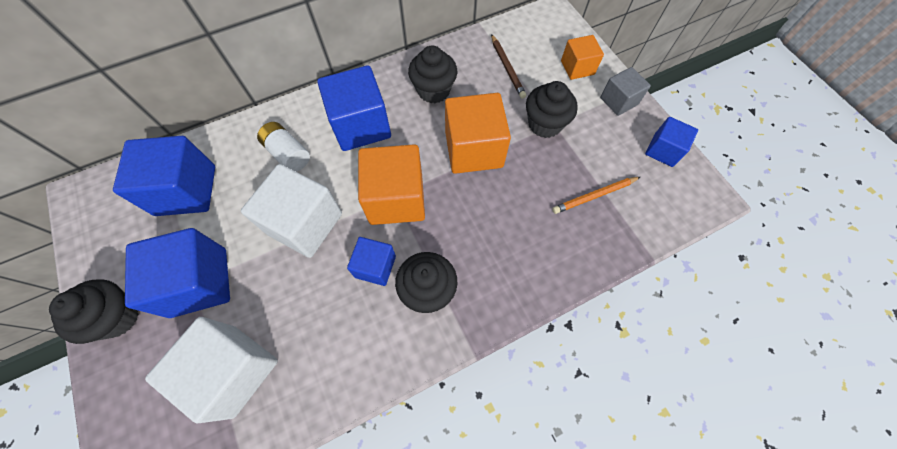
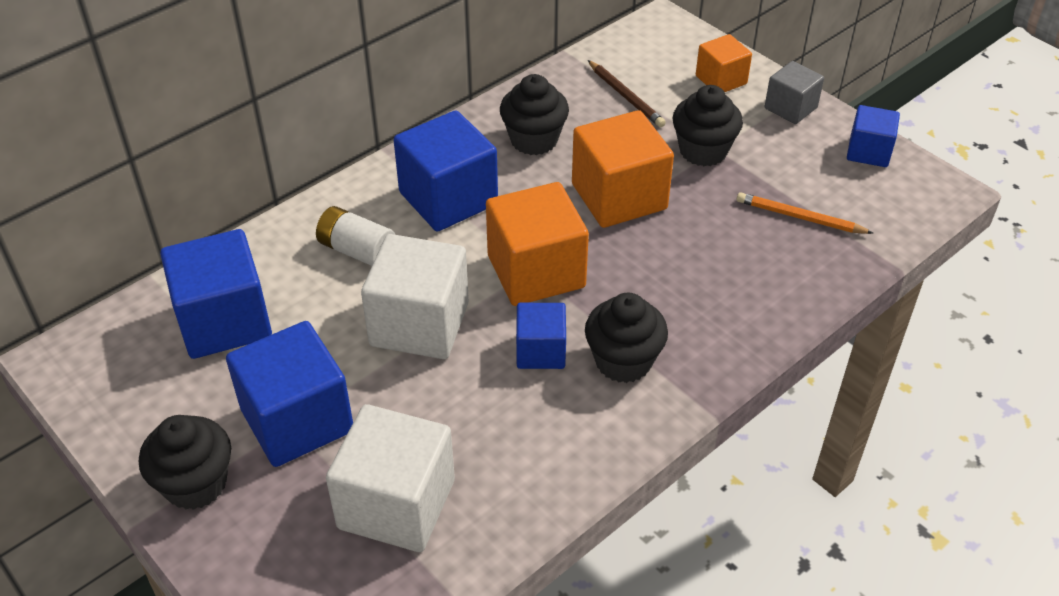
camera: 15 degrees left, 20 degrees down
(594, 196) = (800, 217): orange pencil -> orange pencil turned 60 degrees clockwise

